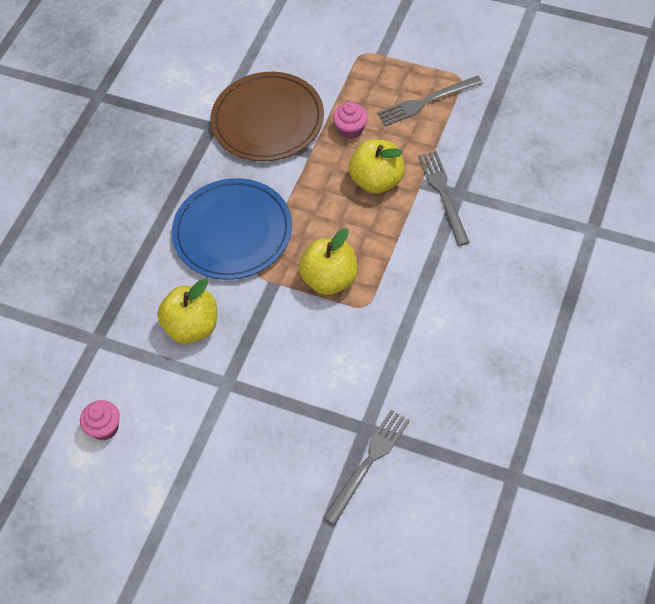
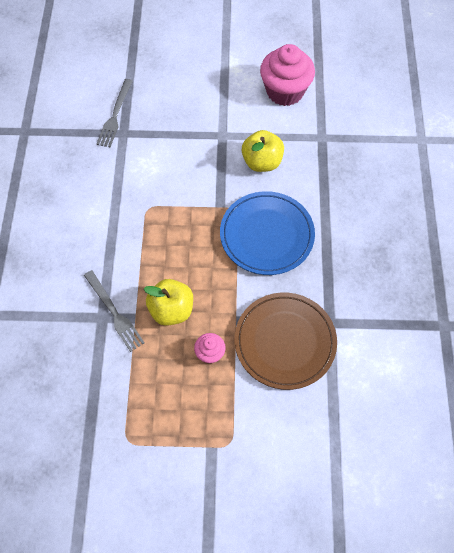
camera: 155 degrees right, 5 degrees up
(104, 428) = (285, 91): pink cupcake -> pink cupcake, size x2.09
(330, 279) = (180, 220): yellow apple -> none
(426, 101) = (152, 403): grey fork -> none

